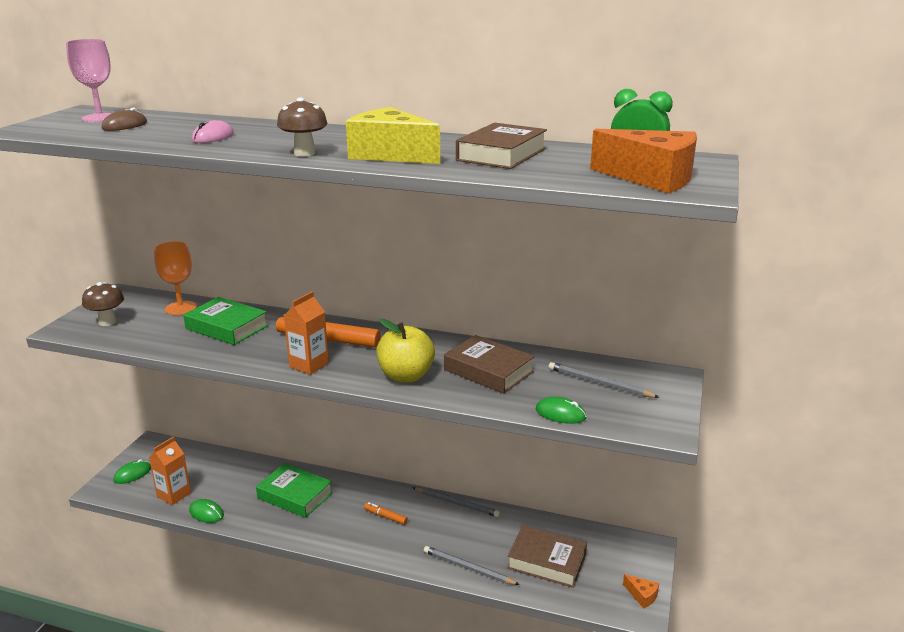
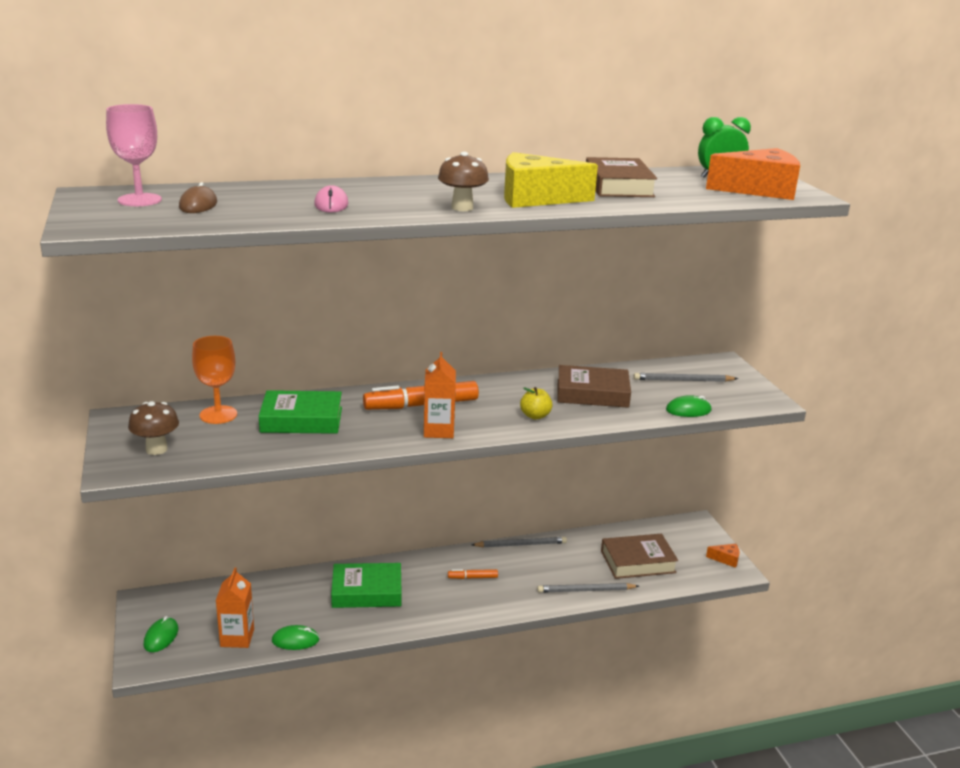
camera: 35 degrees left, 0 degrees up
(406, 376) = (535, 416): yellow apple -> yellow apple, size x0.56

